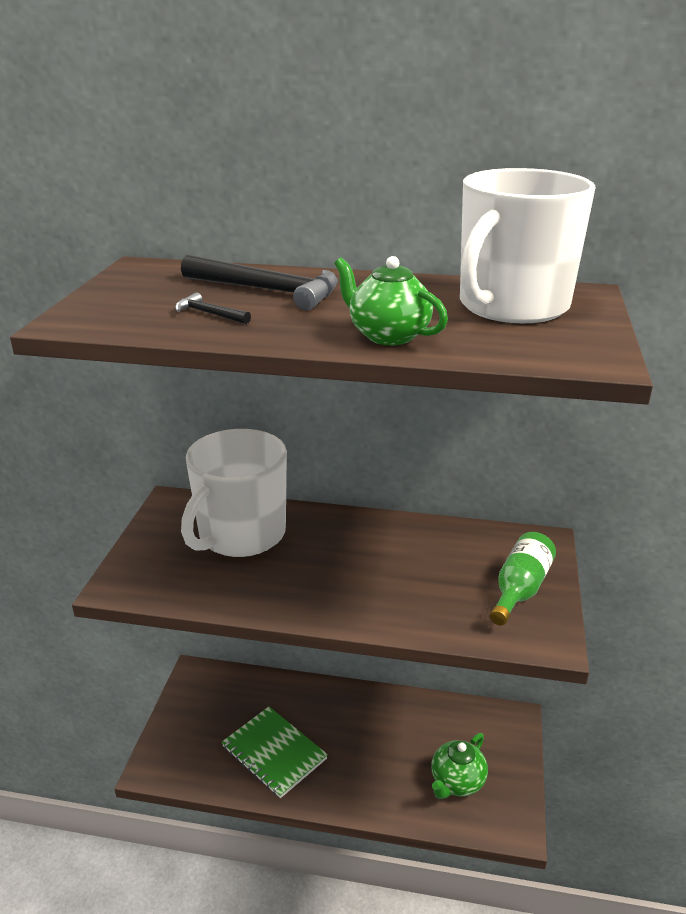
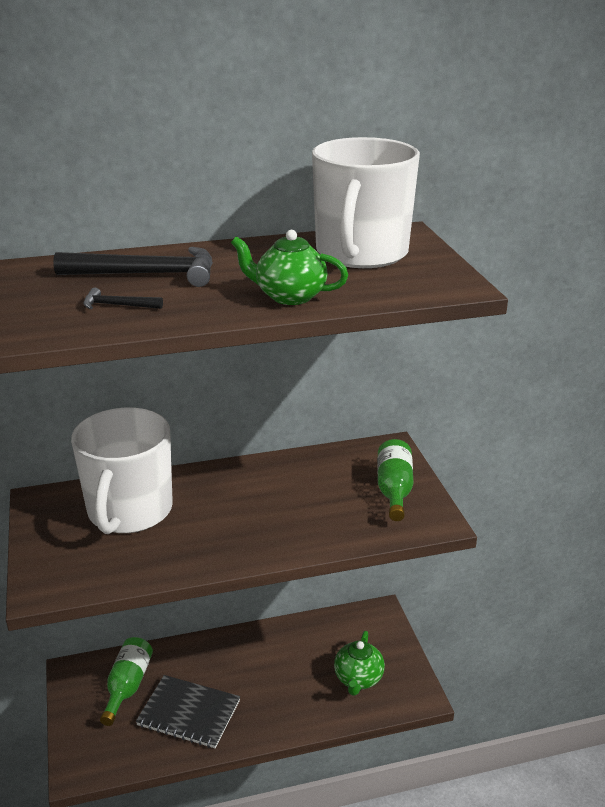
camera: 25 degrees left, 0 degrees up
(233, 705) = (127, 686): none -> green bottle
(274, 752) = (189, 713): green notebook -> black notebook

